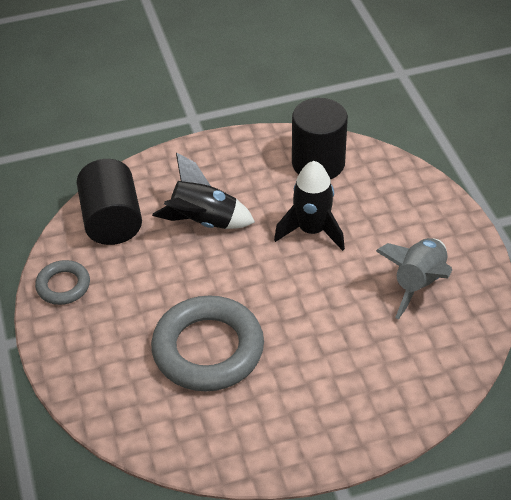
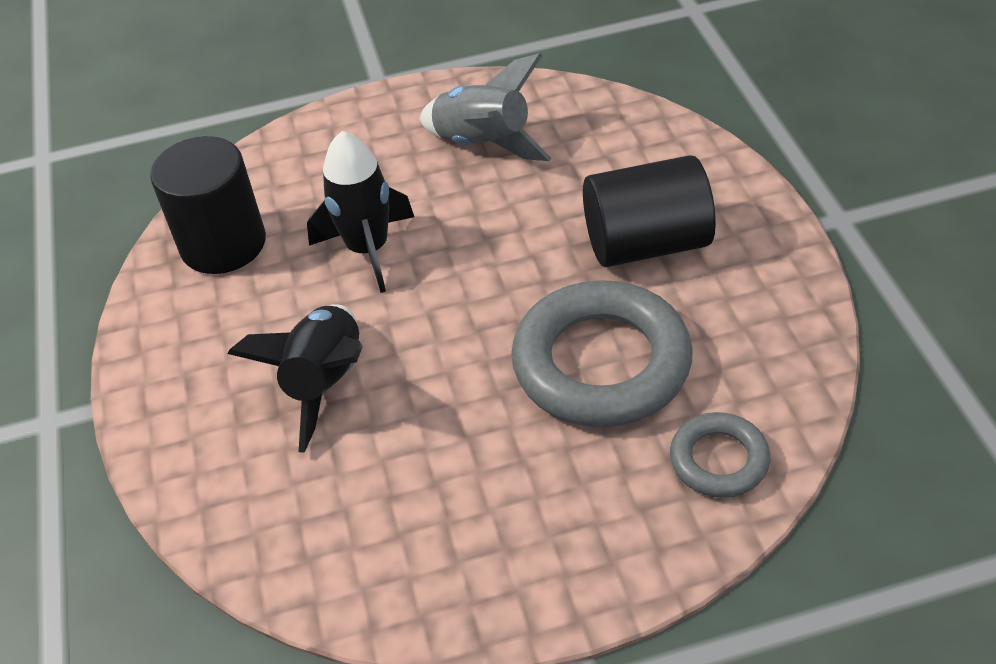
camera: 85 degrees left, 0 degrees up
(63, 286) = (454, 586): grey ring -> grey ring (719, 460)
(112, 220) = (298, 522): black cylinder -> black cylinder (646, 244)

